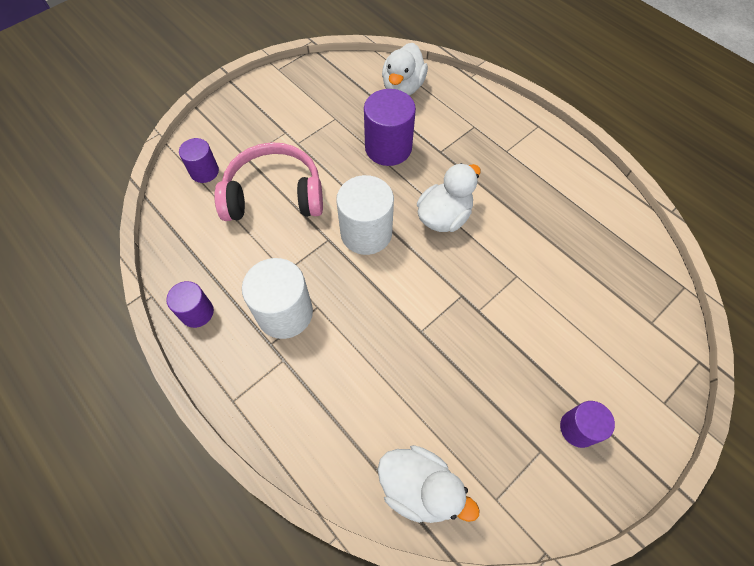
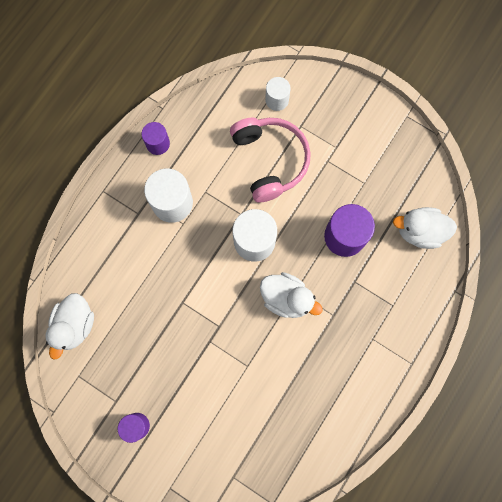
camera: 75 degrees right, 15 degrees up
(204, 171) = (277, 100): purple cylinder -> white cylinder

